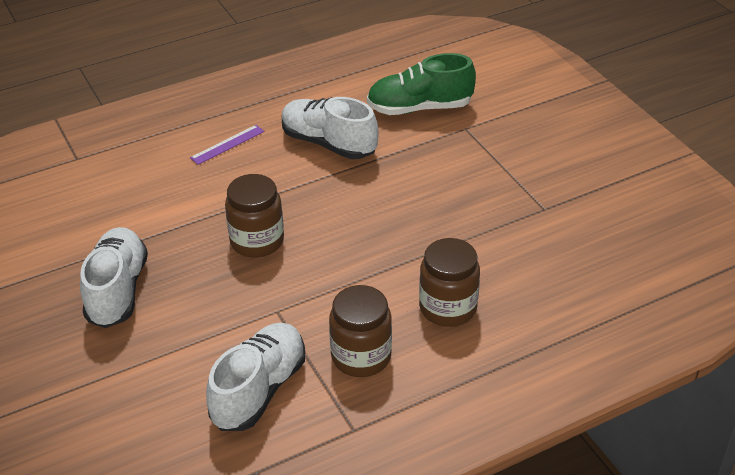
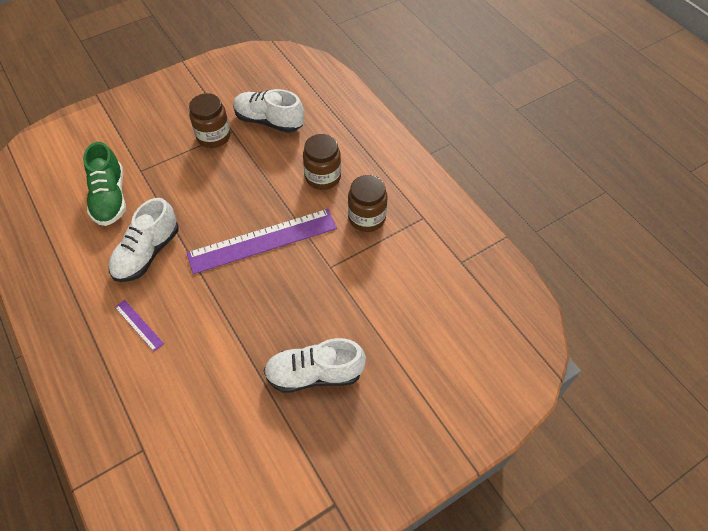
camera: 95 degrees left, 15 degrees up
(257, 241) = (260, 288): brown jar -> brown jar (213, 136)
(259, 390) = (400, 268): white shoe -> white shoe (269, 121)
(333, 243) = (262, 241): none -> purple ruler

